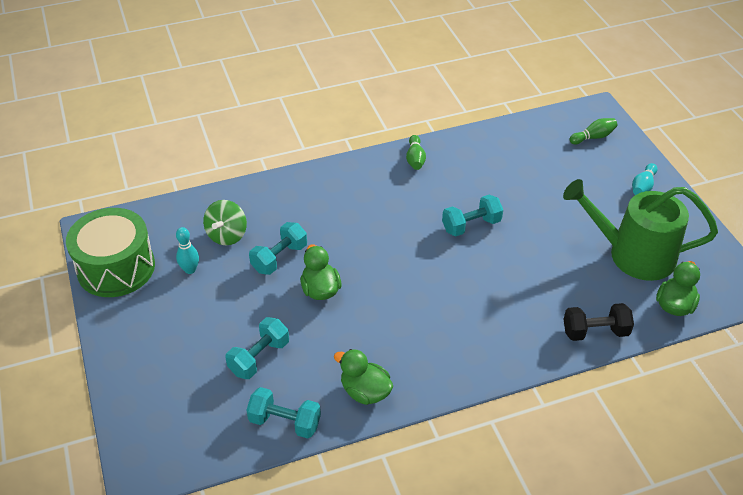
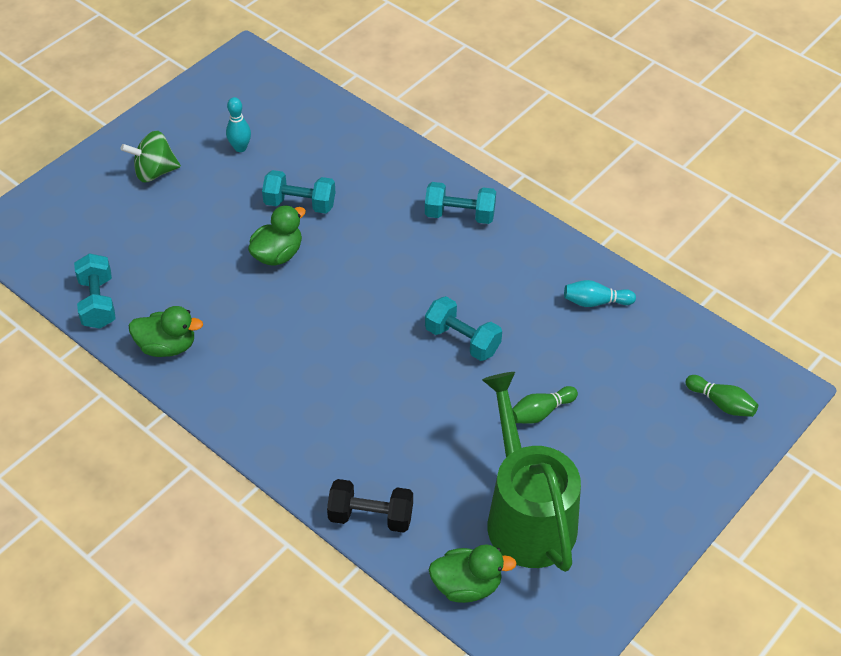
camera: 60 degrees right, 5 degrees up
(116, 268) = (209, 97): green drum -> none
(227, 235) = (304, 151): green spinning top -> green spinning top (154, 172)
(259, 357) = (163, 249): turquoise dumbbell -> turquoise dumbbell (459, 215)
(365, 392) = (167, 346): green duck -> green duck turned 90 degrees clockwise
(415, 159) = (535, 247): green bowling pin -> green bowling pin (541, 412)
(595, 332) = (371, 516): black dumbbell -> black dumbbell turned 45 degrees counterclockwise
(643, 186) = (665, 488): turquoise bowling pin -> turquoise bowling pin (595, 302)

